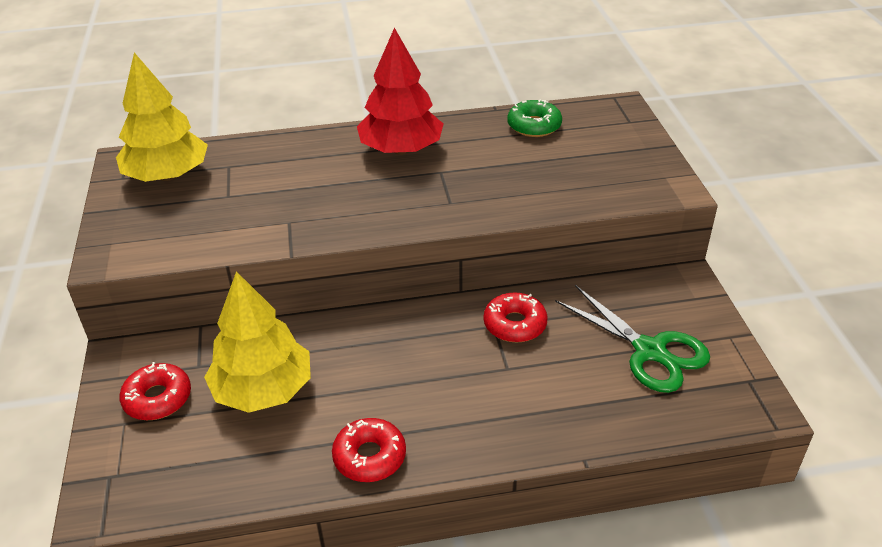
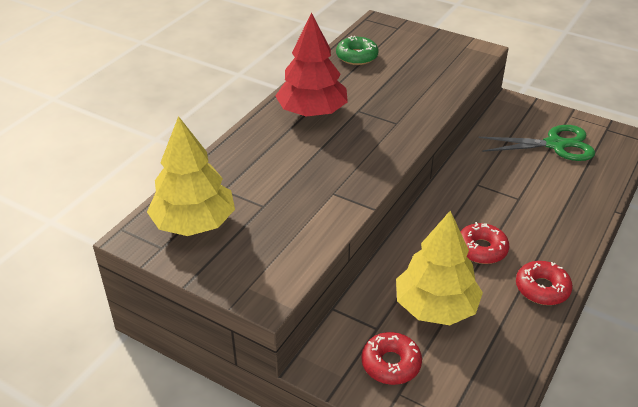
camera: 50 degrees left, 0 degrees up
(515, 324) = (485, 176): red donut -> red donut (481, 249)

